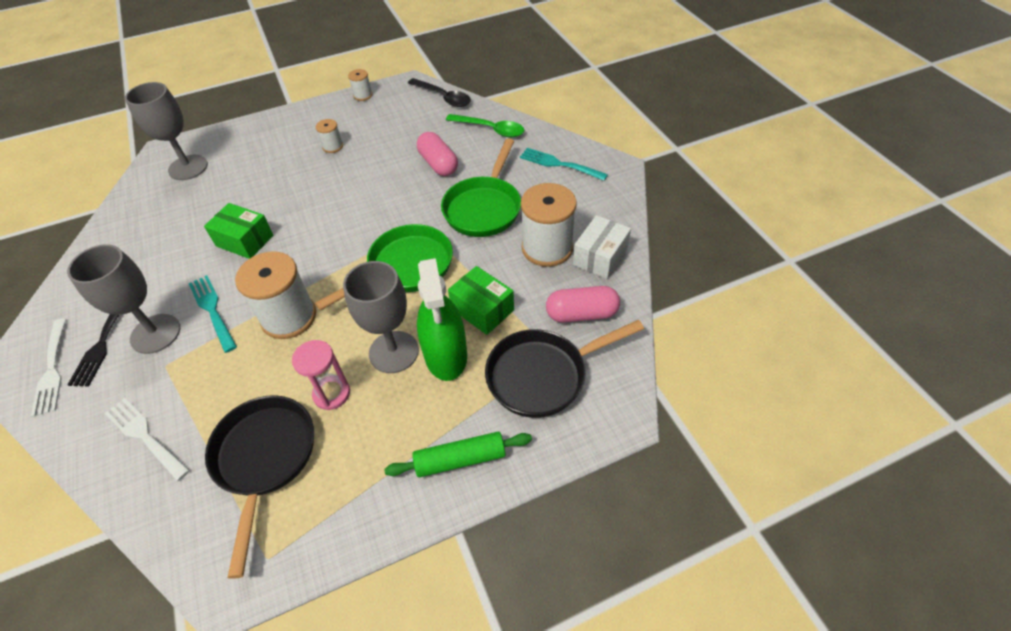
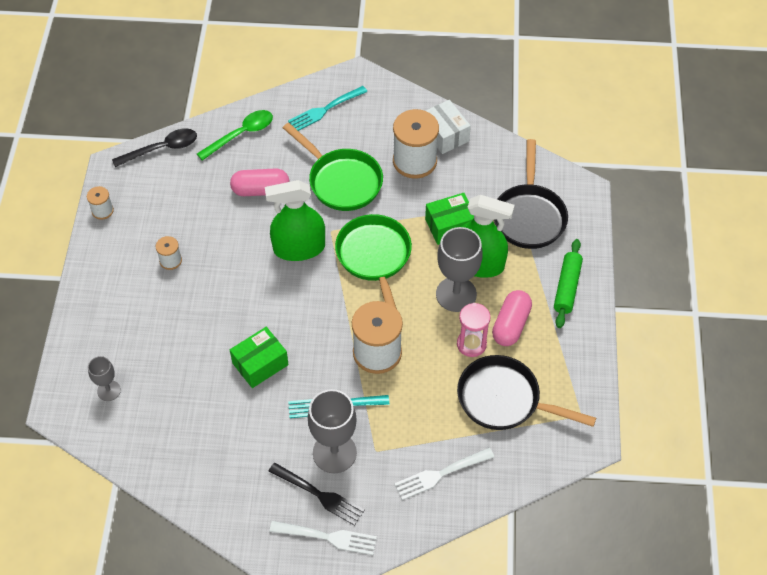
camera: 65 degrees left, 5 degrees up
(188, 167) = (109, 390): grey goblet -> grey goblet, size x0.54
(388, 212) = (299, 248): none -> green spray bottle
(581, 314) = (491, 171): pink capsule -> pink capsule (511, 325)

